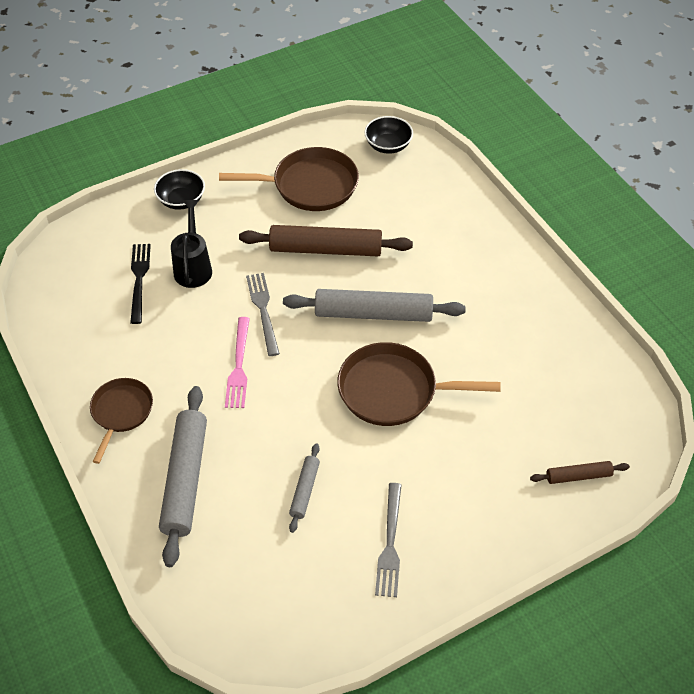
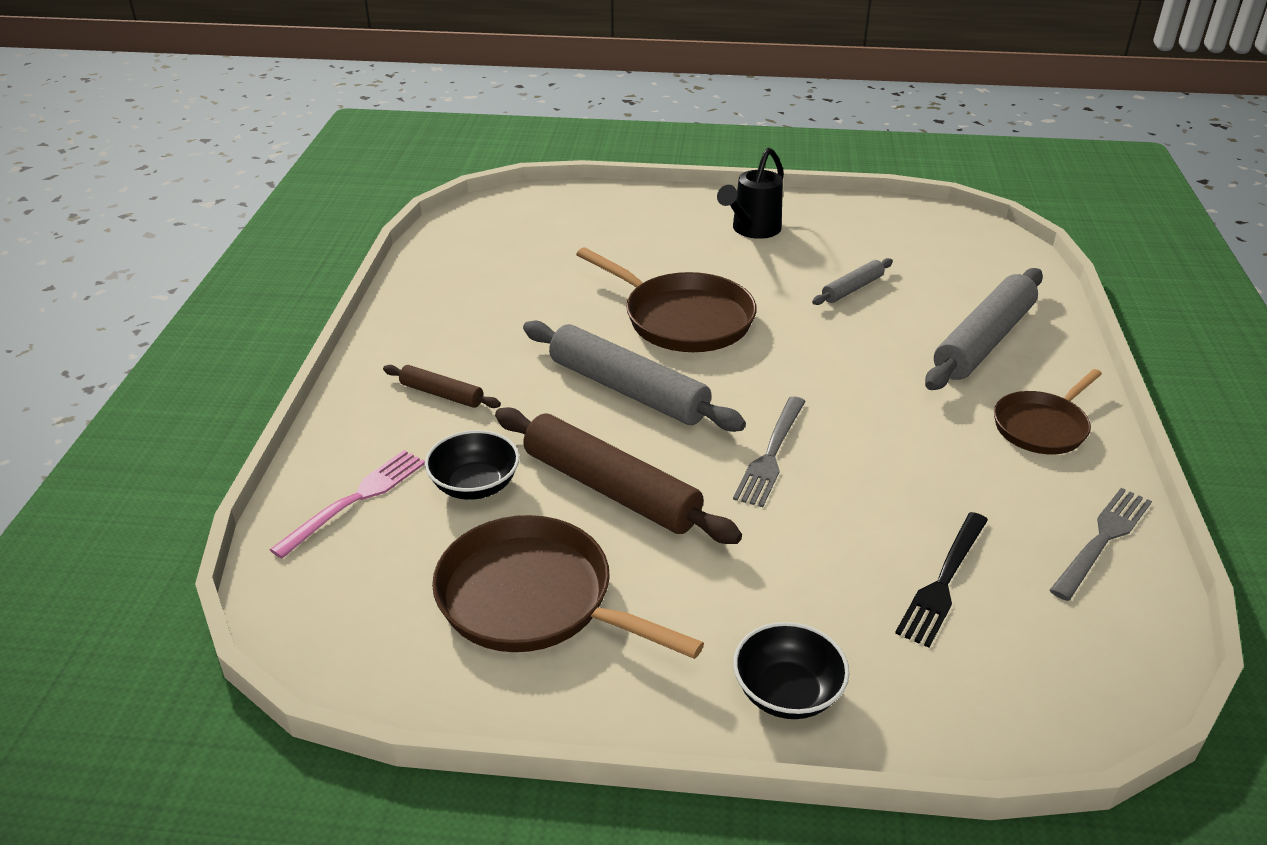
camera: 145 degrees left, 15 degrees down
(193, 267) = (839, 559): black watering can -> black watering can (752, 230)
(239, 366) = (851, 410): pink fork -> pink fork (356, 499)
(388, 145) = (327, 602): black bowl -> black bowl (475, 485)
(390, 544) = (798, 234): grey fork -> grey fork (1102, 539)
(578, 476) = (580, 209): brown rolling pin -> brown rolling pin (442, 394)

